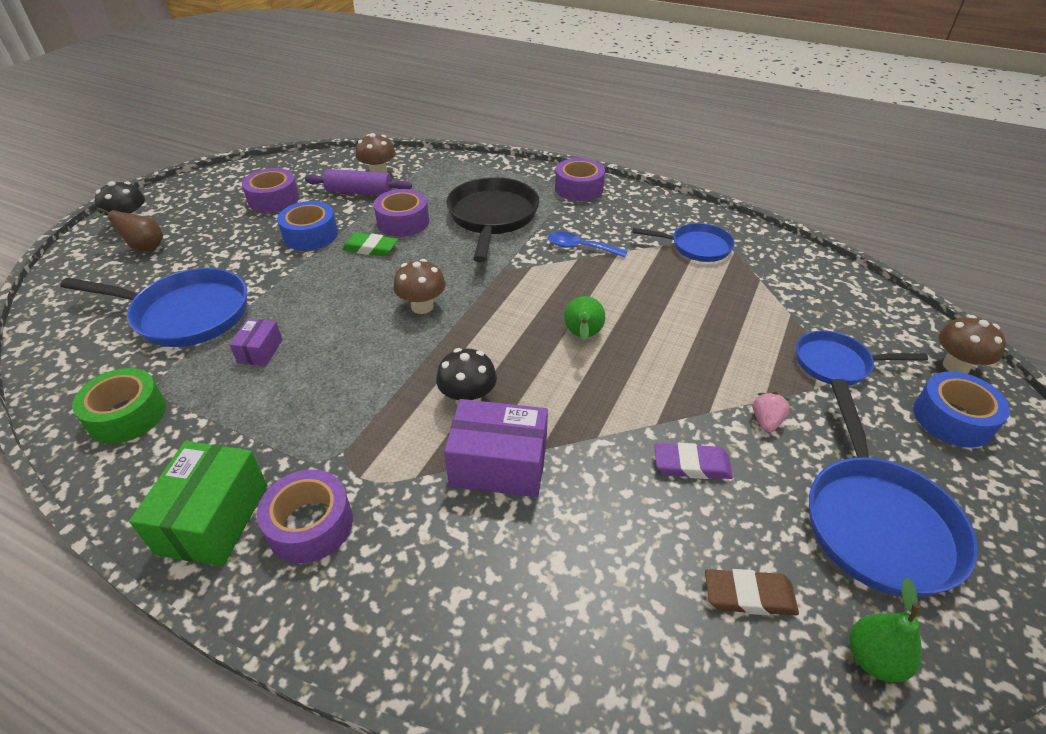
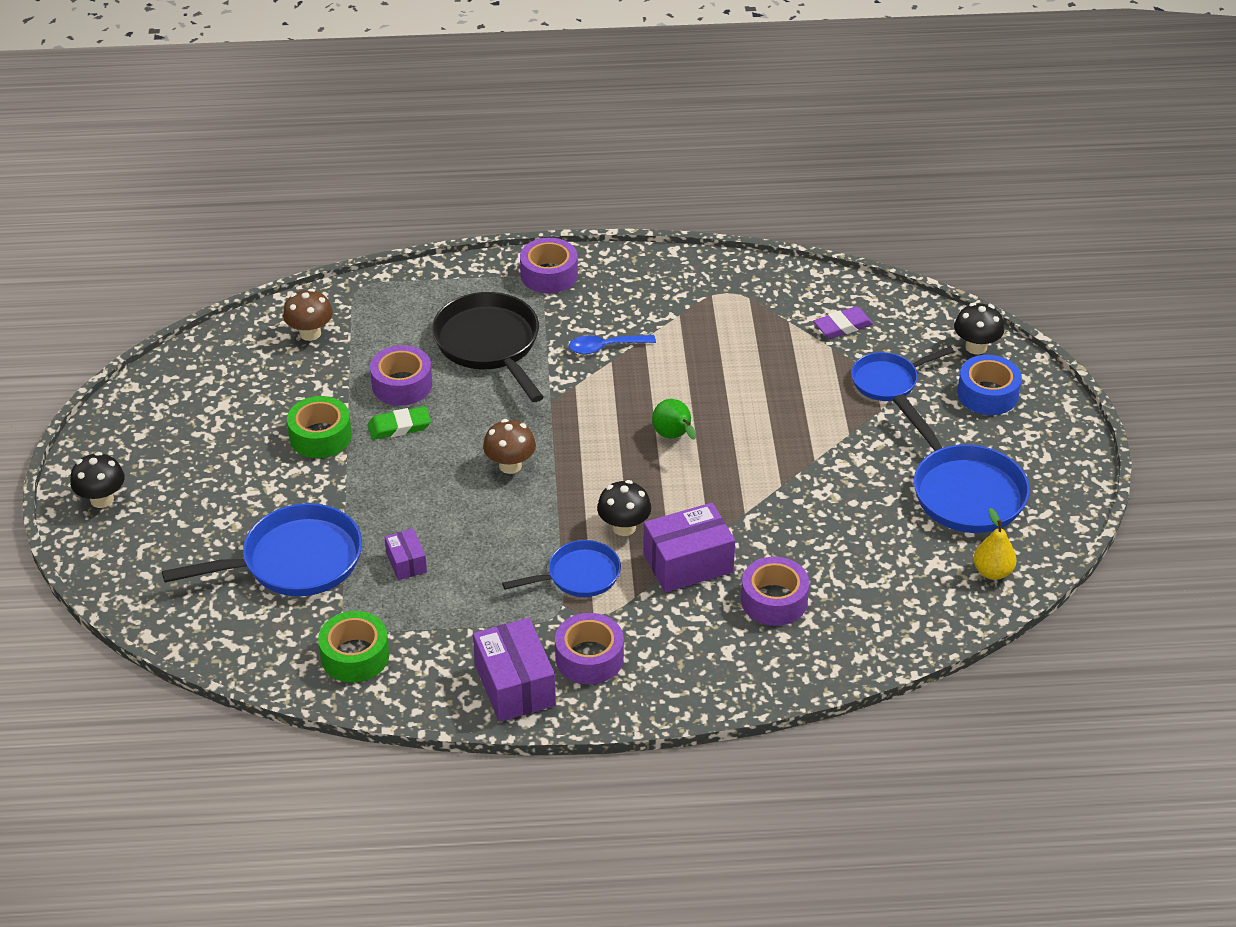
camera: 30 degrees left, 0 degrees up
(143, 247) = (157, 518): brown pear -> none
(213, 519) = (515, 685): green box -> purple box
(274, 199) = (228, 411): purple tape -> purple tape (774, 600)
(310, 235) = (320, 436): blue tape -> green tape
(360, 192) = (316, 366): purple rolling pin -> none
(691, 465) = (825, 505): purple eraser -> purple eraser (843, 326)
(696, 247) = (712, 305): blue pan -> blue pan (579, 575)
(749, 596) = (906, 570): brown eraser -> none
(766, 421) = (859, 450): pink strawberry -> none
(873, 658) = (992, 572): green pear -> yellow pear
(955, 366) = (976, 347): brown mushroom -> black mushroom

